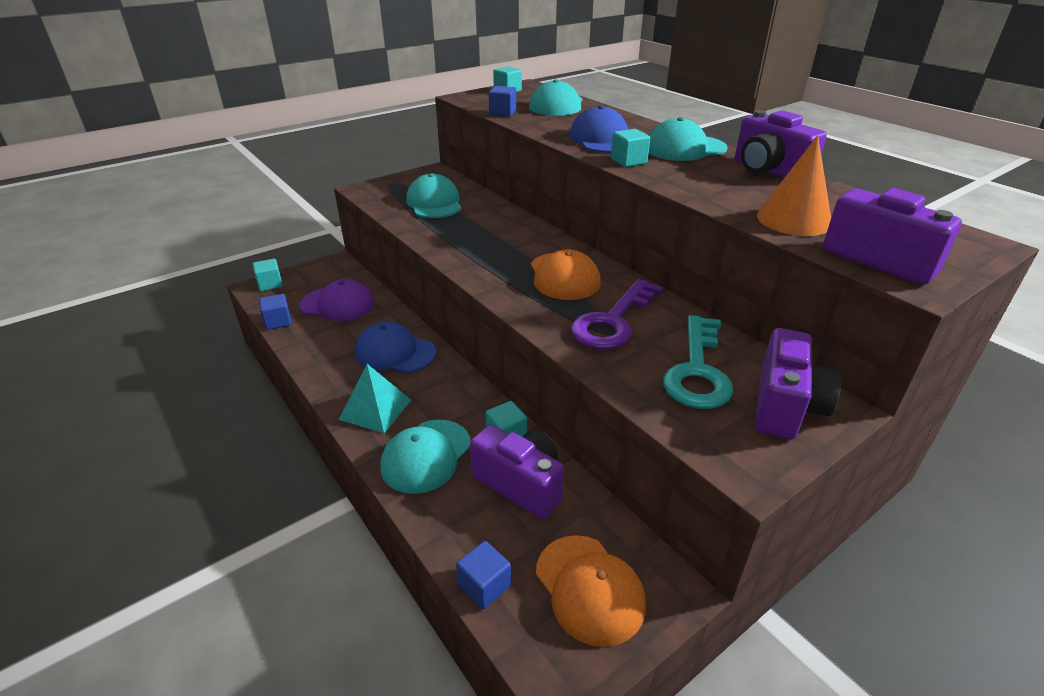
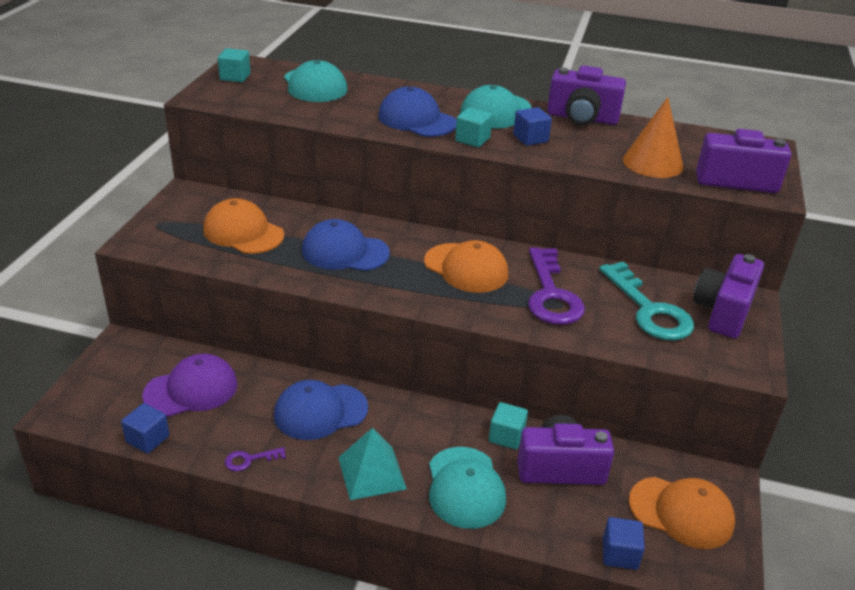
camera: 40 degrees left, 0 degrees up
(270, 284) = (74, 402): turquoise cube -> none
(314, 361) = (249, 460): none -> purple key
(434, 203) = (243, 232): turquoise cap -> orange cap
(485, 235) = (345, 252): none -> blue cap
(502, 113) = (277, 110): blue cube -> blue cube (530, 138)
(785, 406) = (723, 312): purple camera -> purple camera turned 135 degrees counterclockwise

